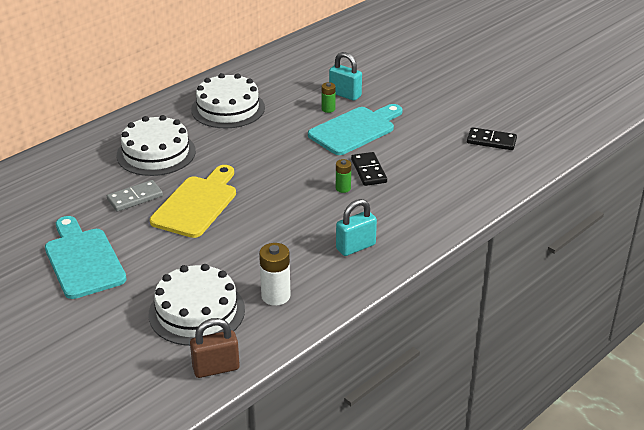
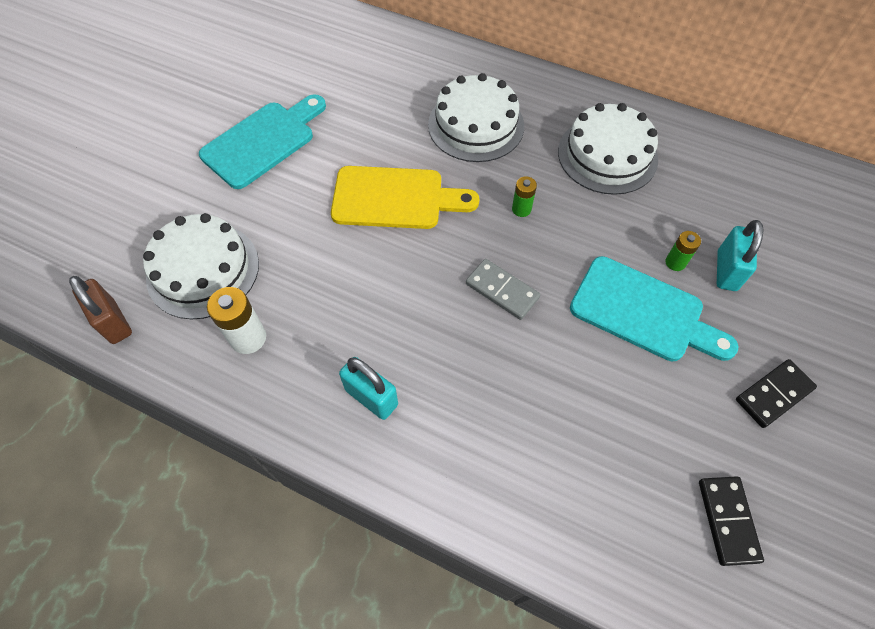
camera: 70 degrees right, 25 degrees up
(135, 198) = (383, 140): grey domino -> grey domino (502, 291)
(343, 188) = (495, 341): green battery -> green battery (521, 209)
(369, 171) = (551, 360): black domino -> black domino (774, 394)

